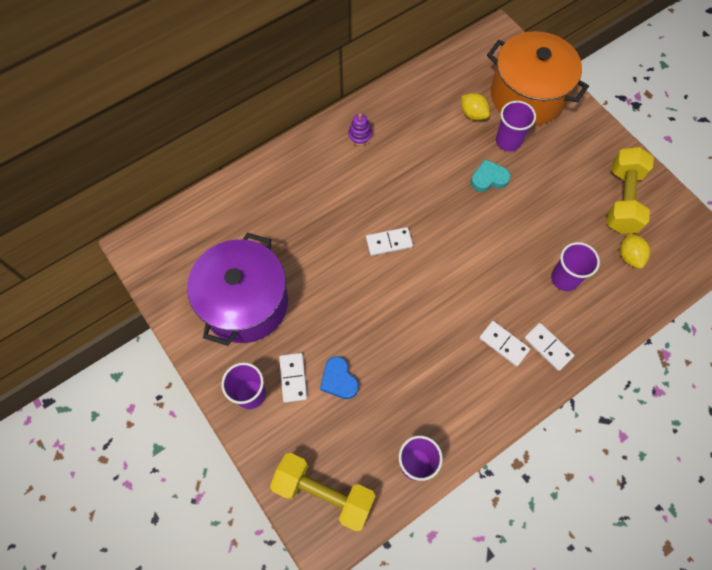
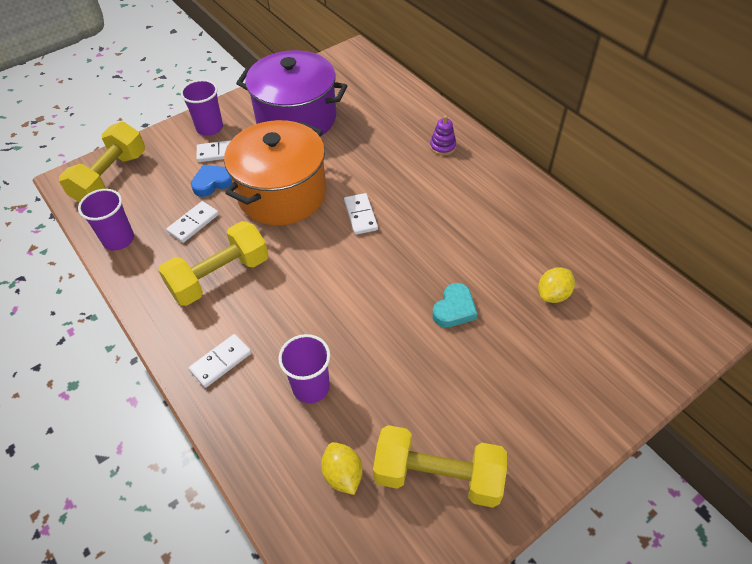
camera: 90 degrees right, 15 degrees down
(360, 136) = (497, 188): purple stacking toy -> purple stacking toy (442, 147)
(460, 358) = (220, 276): none -> yellow dumbbell
(488, 178) = (454, 309): turquoise heart -> turquoise heart turned 45 degrees clockwise
(504, 344) = (231, 317): white domino -> white domino (193, 223)
(508, 141) = (517, 333): purple cup -> none
(527, 96) = (601, 360): orange pot -> orange pot (282, 194)
(629, 256) = (343, 475): yellow lemon -> yellow lemon turned 75 degrees clockwise

